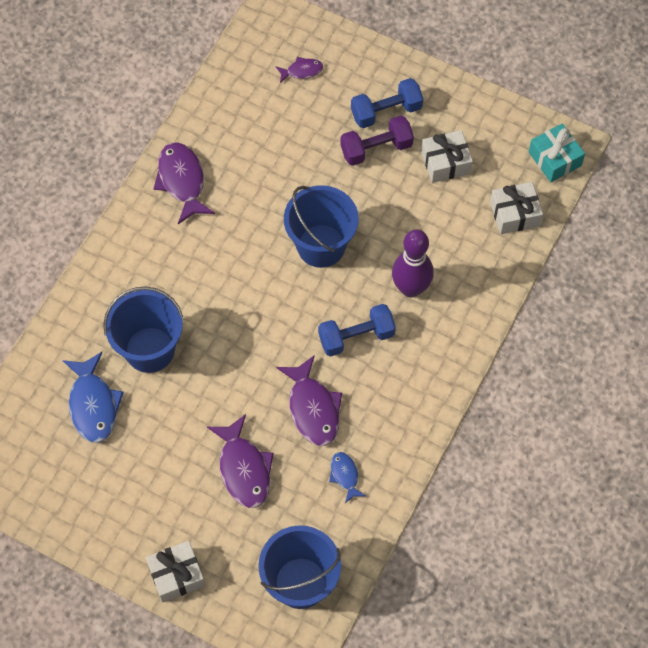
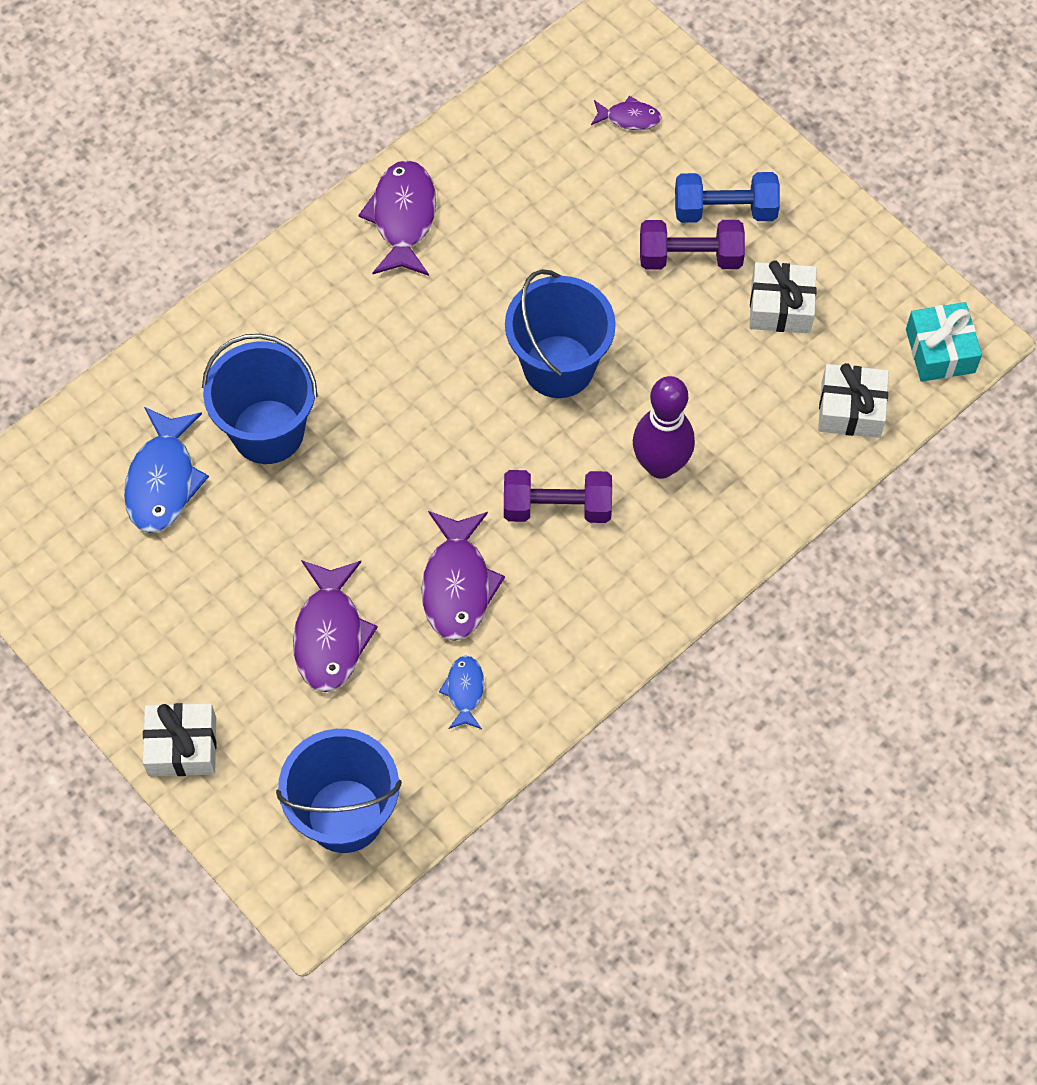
camera: 20 degrees right, 0 degrees up
(356, 337) = (557, 507): blue dumbbell -> purple dumbbell

